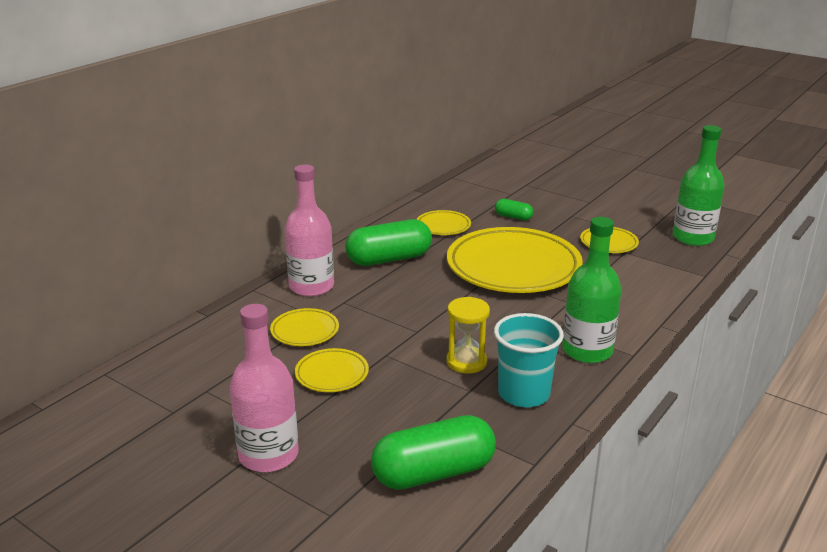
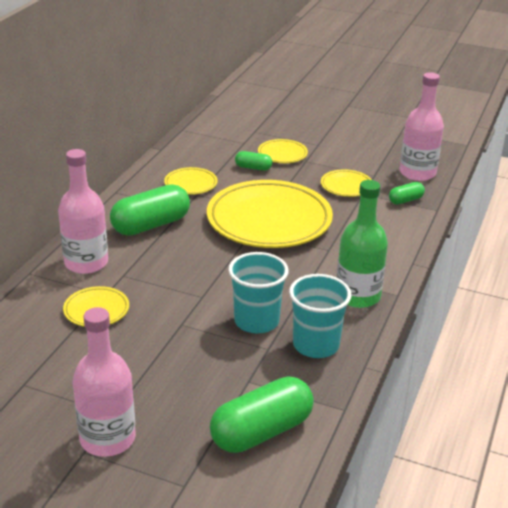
camera: 15 degrees left, 5 degrees up
(332, 374) = (138, 350): yellow plate -> yellow plate (282, 154)
(466, 362) = (256, 321): yellow hourglass -> turquoise cup
(671, 263) = (405, 200): none -> green capsule
(693, 238) = (417, 173): green bottle -> pink bottle

